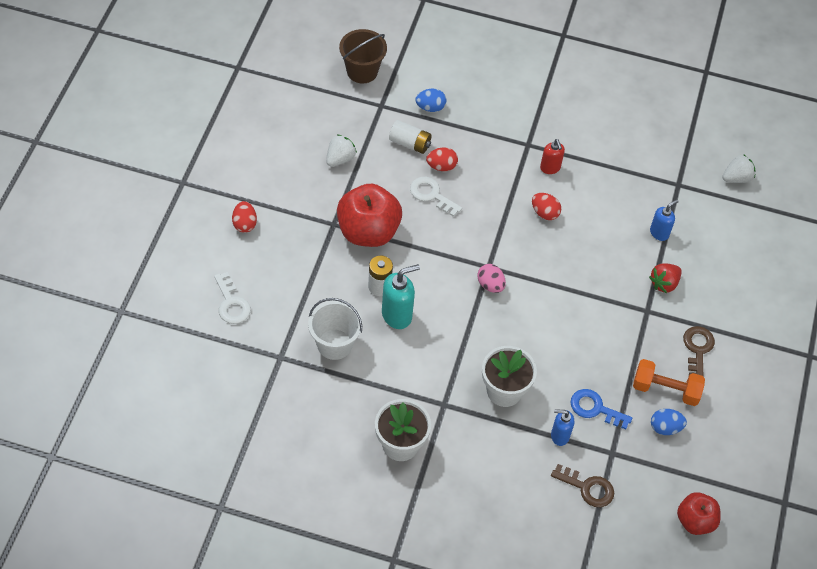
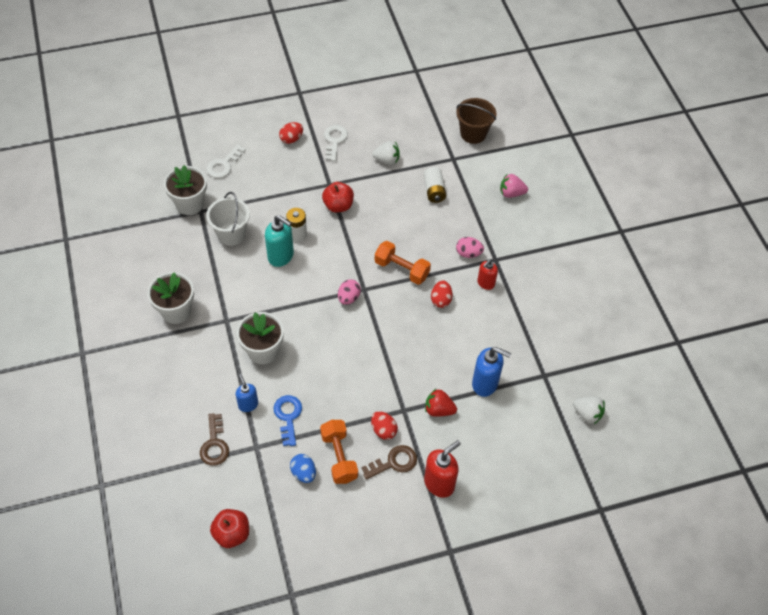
camera: 60 degrees right, 0 degrees up
(263, 362) = (190, 204): none -> white flower pot
(368, 232) = (338, 206): red apple -> red apple, size x0.59
(430, 107) = (476, 186): blue egg -> none
(431, 195) = (399, 225): white key -> white key (334, 140)
(441, 166) = (429, 218): red egg -> red egg (383, 430)
(459, 86) = (511, 193): none -> pink strawberry
(487, 223) = (401, 269): none -> orange dumbbell
(506, 161) = (468, 253): none -> pink egg
(659, 233) = (485, 384): blue soap dispenser -> blue soap dispenser, size x1.59
(739, 326) = (439, 483): none -> red soap dispenser

